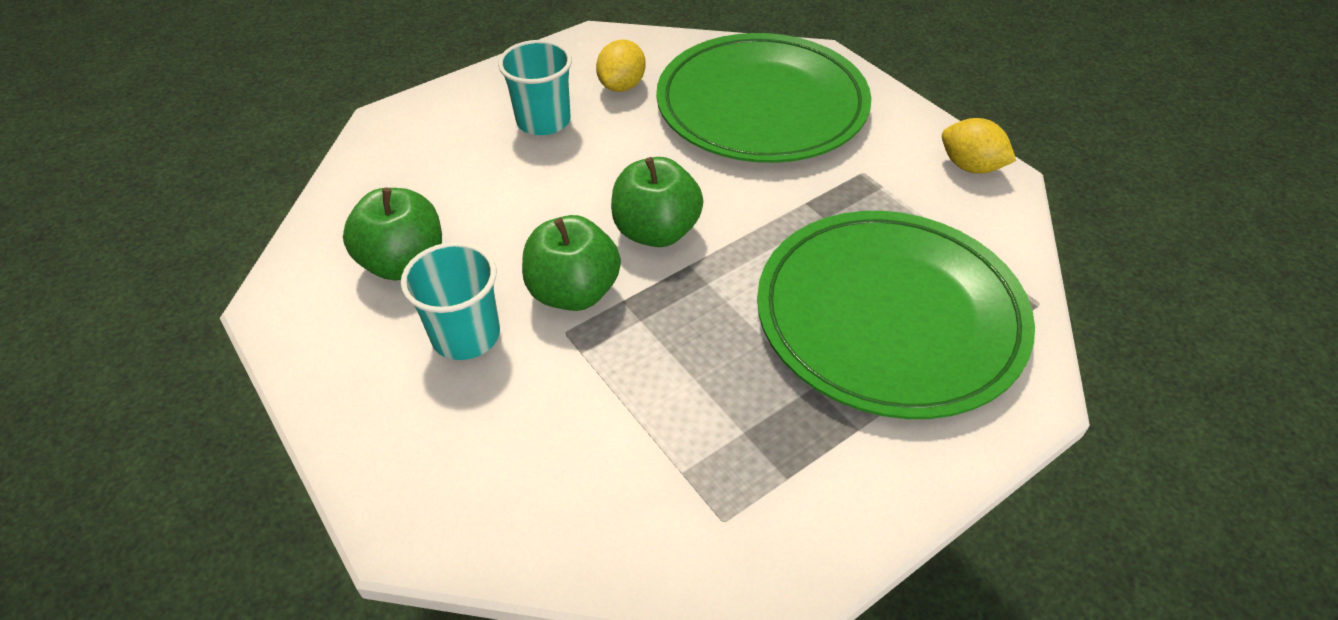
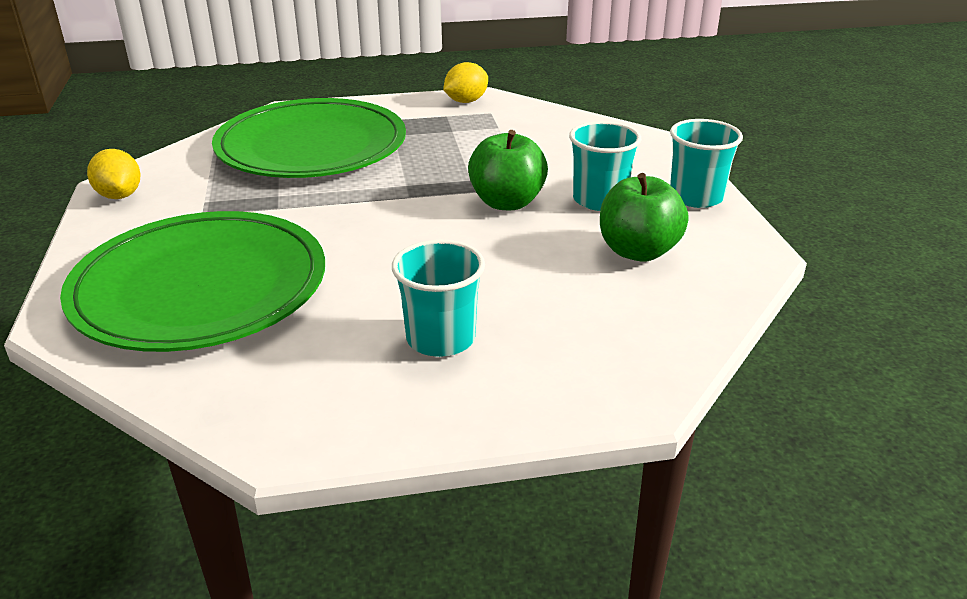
camera: 155 degrees left, 15 degrees down
(342, 386) = (696, 197): none -> turquoise cup
(622, 86) = (316, 354): yellow lemon -> yellow lemon (466, 101)
(656, 231) = (413, 219): green apple -> none

